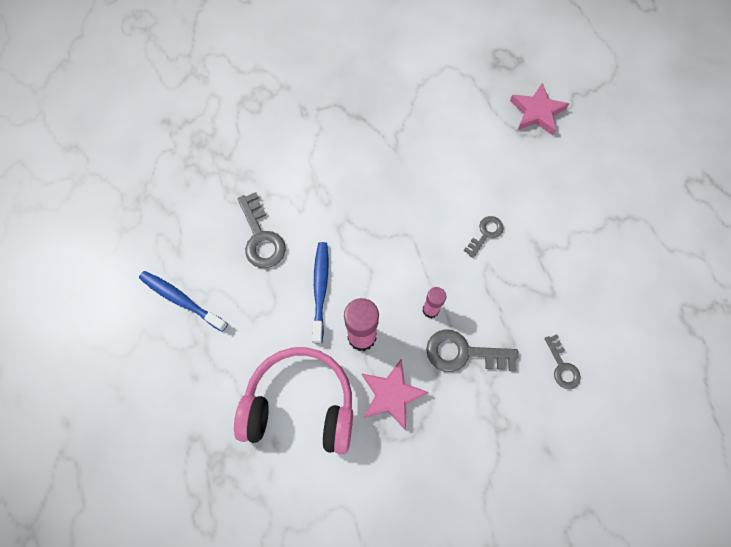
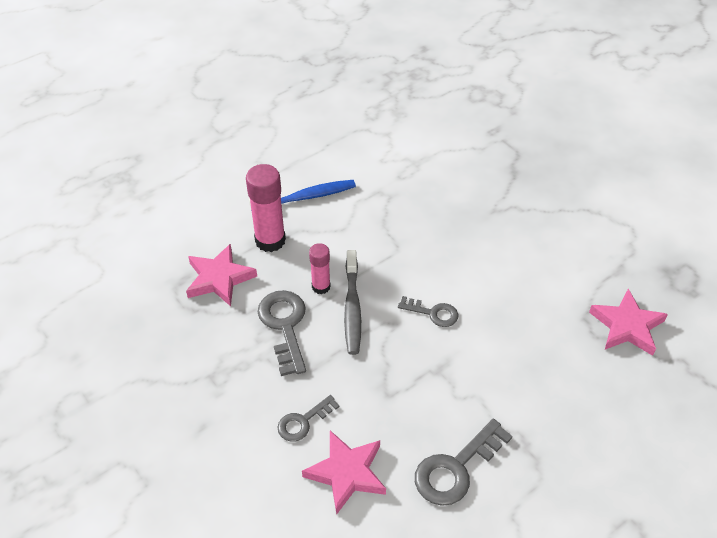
camera: 70 degrees right, 20 degrees down
(181, 300) = (256, 112): blue toothbrush -> none
(261, 237) = (340, 142): grey key -> grey key (456, 468)
(300, 405) = (188, 215): pink headphones -> none
(461, 292) = (352, 308): none -> grey toothbrush
(615, 348) = (346, 473): none -> pink star

